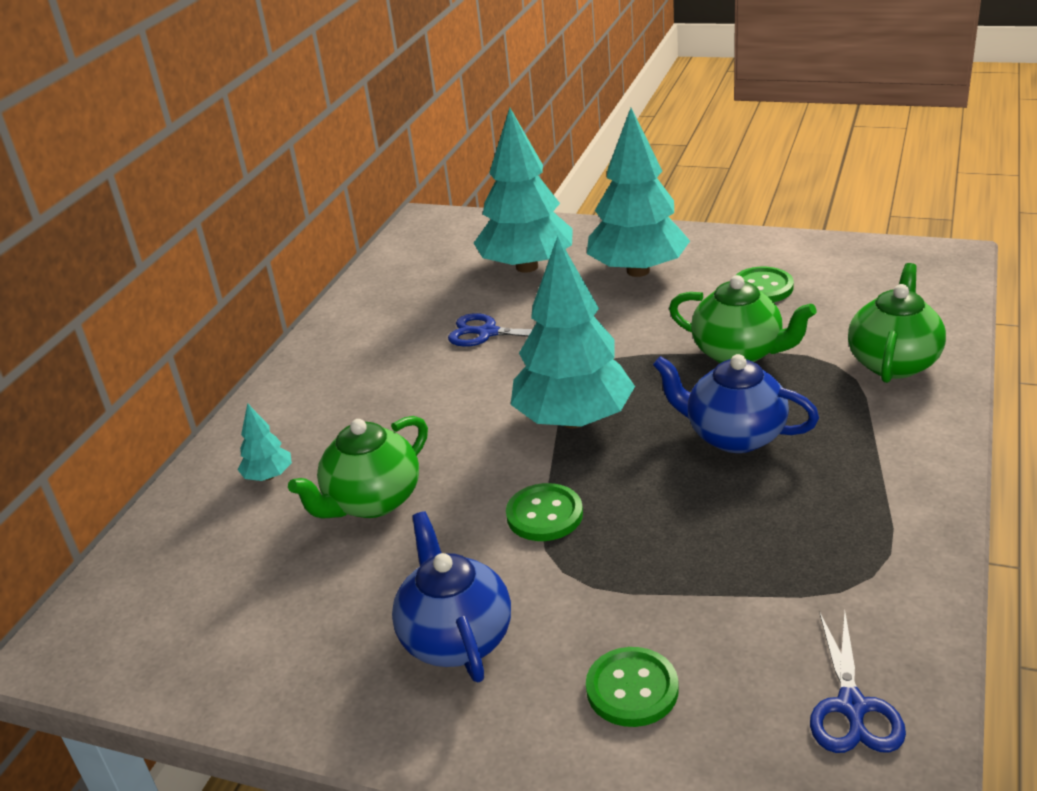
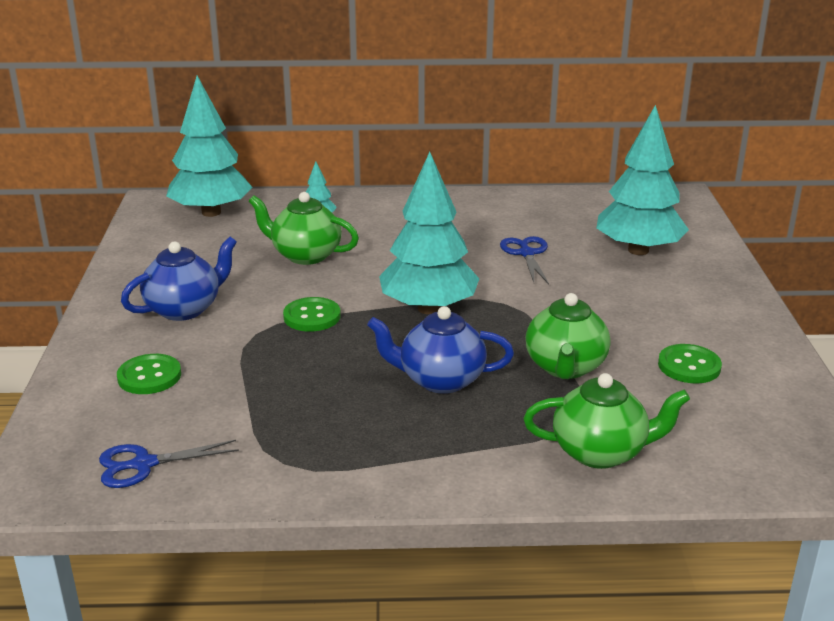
camera: 65 degrees right, 5 degrees down
(638, 271) = (671, 300): turquoise tree -> turquoise tree (211, 212)
(734, 436) = (440, 380): blue teapot -> blue teapot turned 90 degrees counterclockwise

